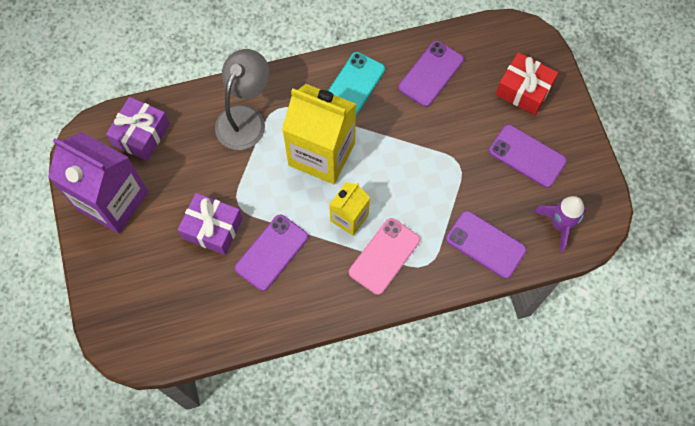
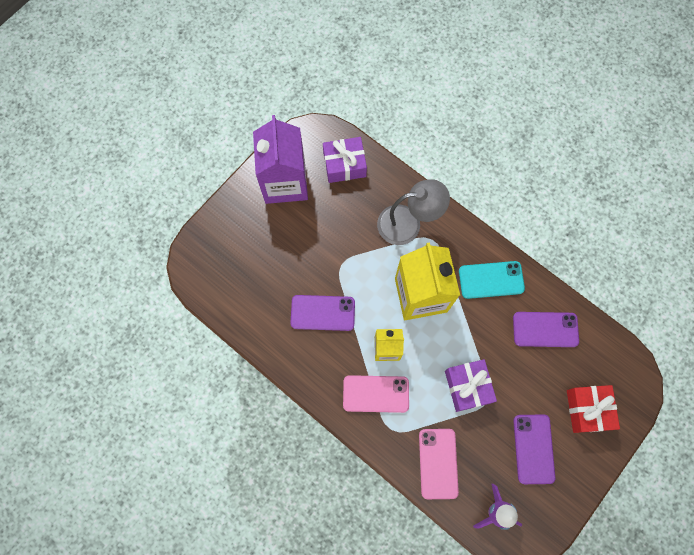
camera: 55 degrees right, 5 degrees up
(212, 228) = (311, 261): purple gift -> purple gift (467, 387)
(485, 244) = (438, 463): purple phone -> pink phone

